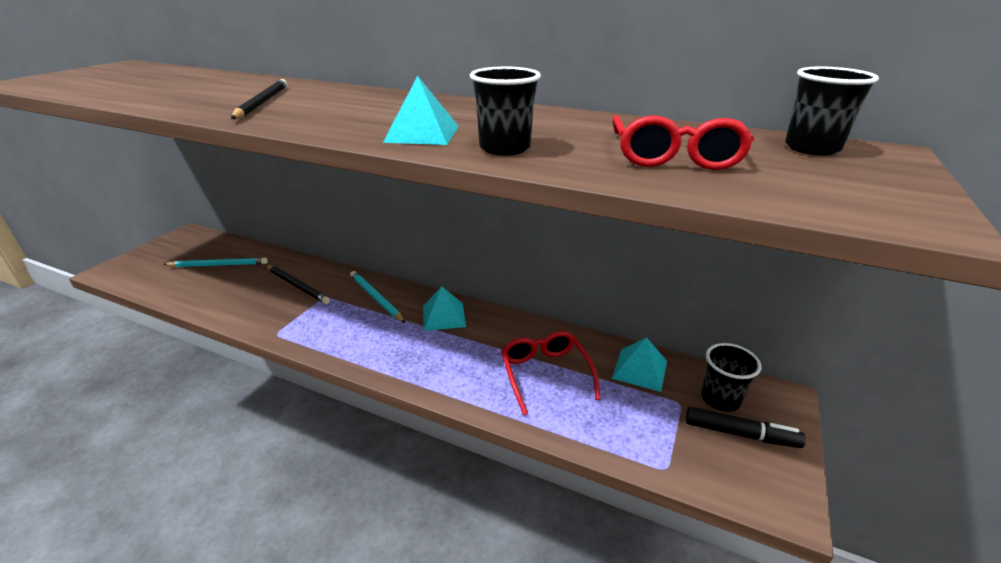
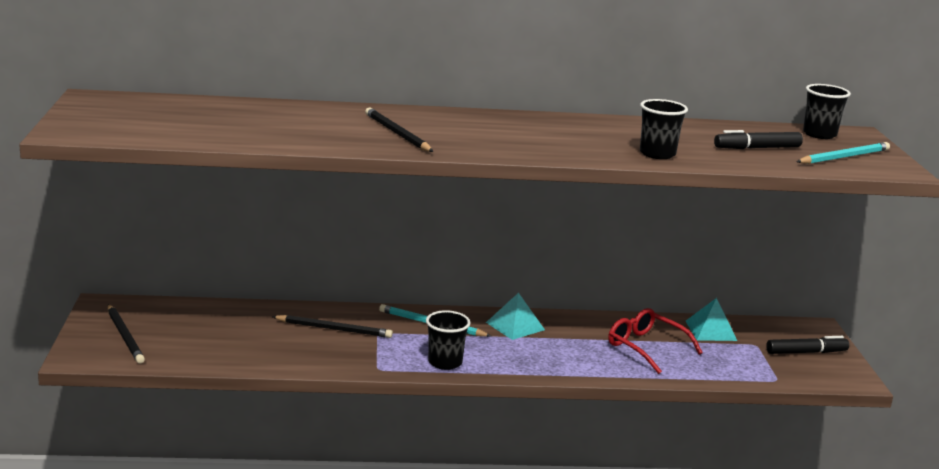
camera: 30 degrees left, 10 degrees down
(159, 260) = (125, 336): none -> black pencil
(219, 265) = (209, 327): turquoise pencil -> turquoise pencil (844, 157)
(422, 134) = (585, 149): turquoise pyramid -> none
(674, 156) = (757, 148): red glasses -> black marker
(720, 399) = (779, 336): black cup -> black cup (445, 362)

